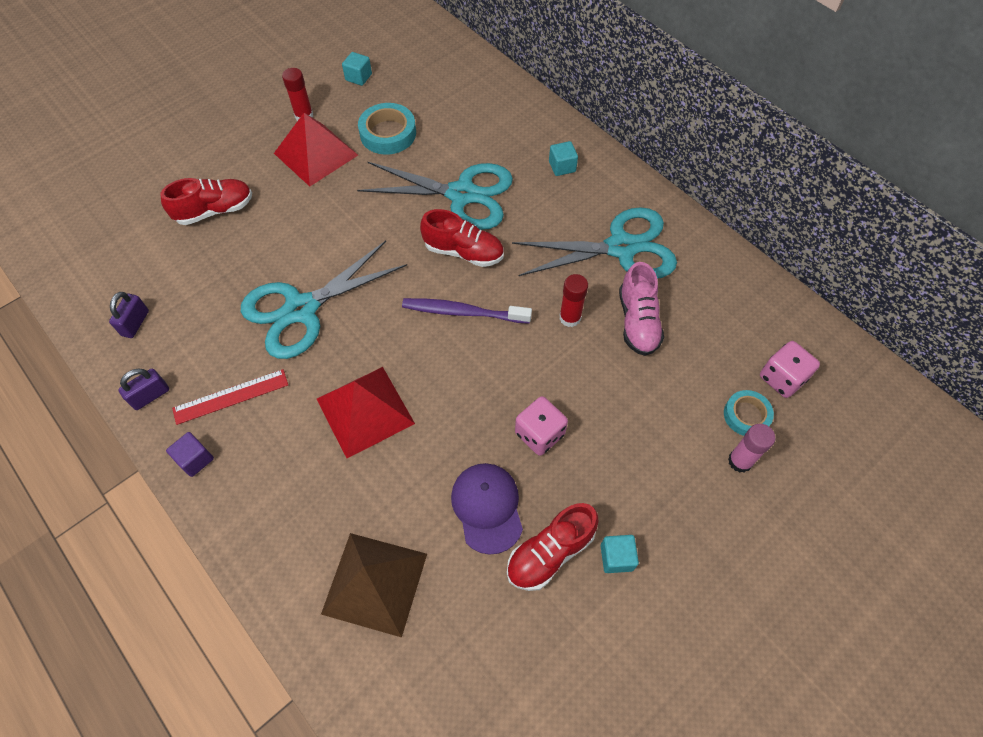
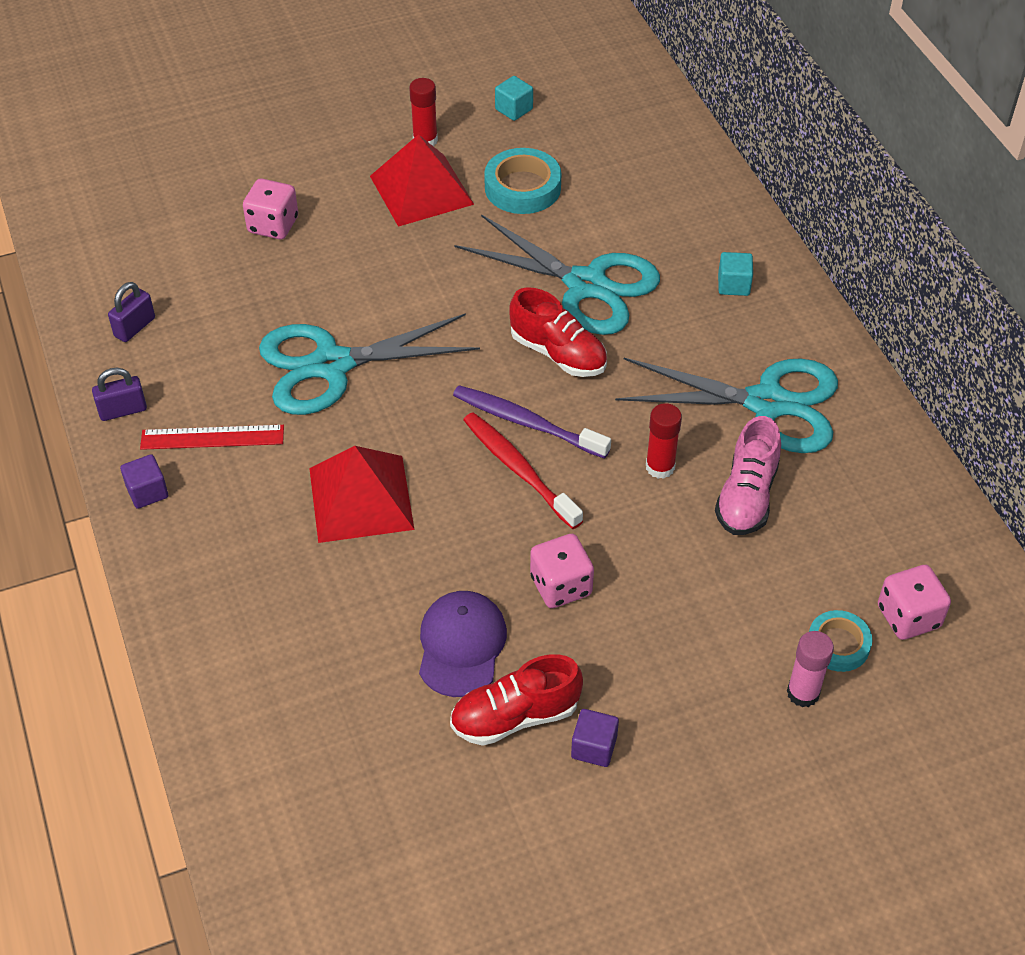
camera: 20 degrees right, 10 degrees down
(215, 210) = (273, 225): red shoe -> pink dice
(375, 583) = (297, 682): brown pyramid -> none
(472, 351) = (519, 469): none -> red toothbrush
(616, 557) = (594, 747): turquoise cube -> purple cube

